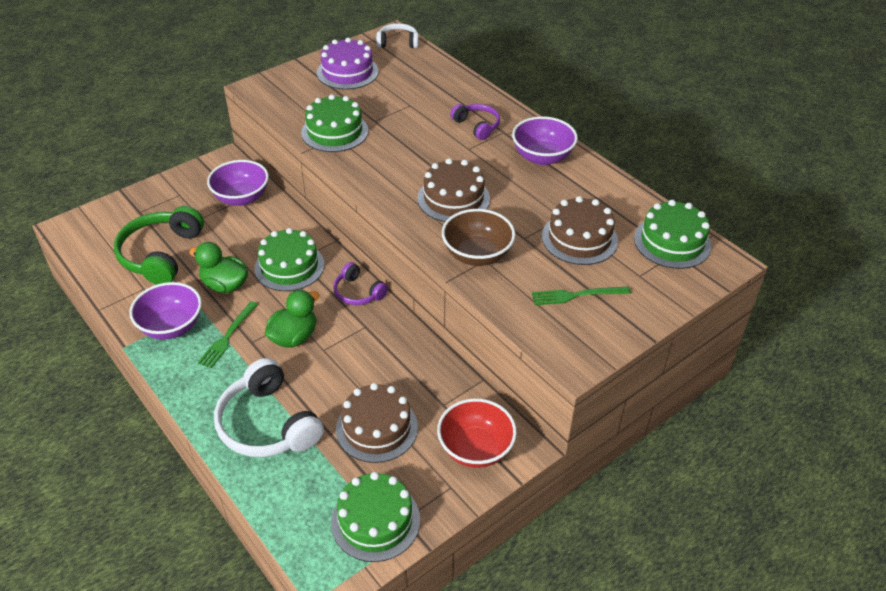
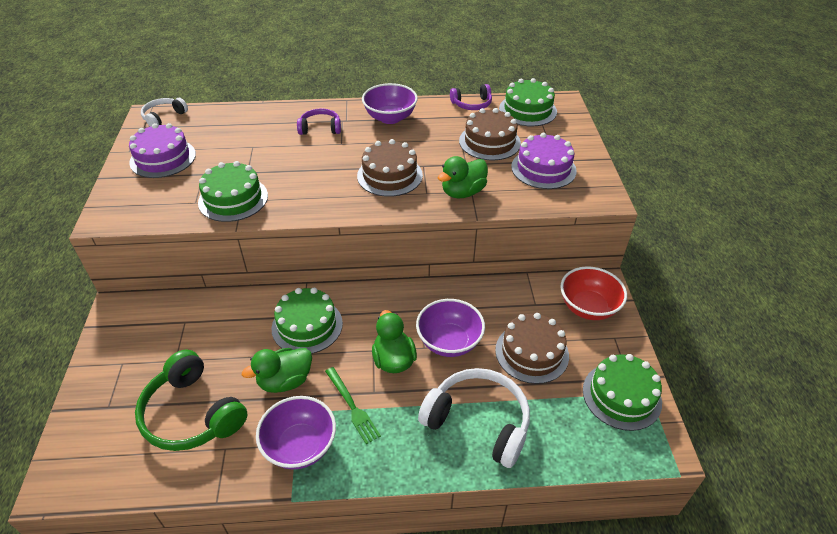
camera: 55 degrees left, 0 degrees up
(241, 198) = (183, 319): purple bowl -> purple bowl (449, 342)
(268, 424) = (478, 422): white headphones -> white headphones turned 150 degrees counterclockwise
(358, 292) = (380, 297): purple headphones -> purple headphones (472, 104)
(477, 255) = (463, 192): brown bowl -> green duck
(576, 295) = (543, 168): green fork -> purple cake

